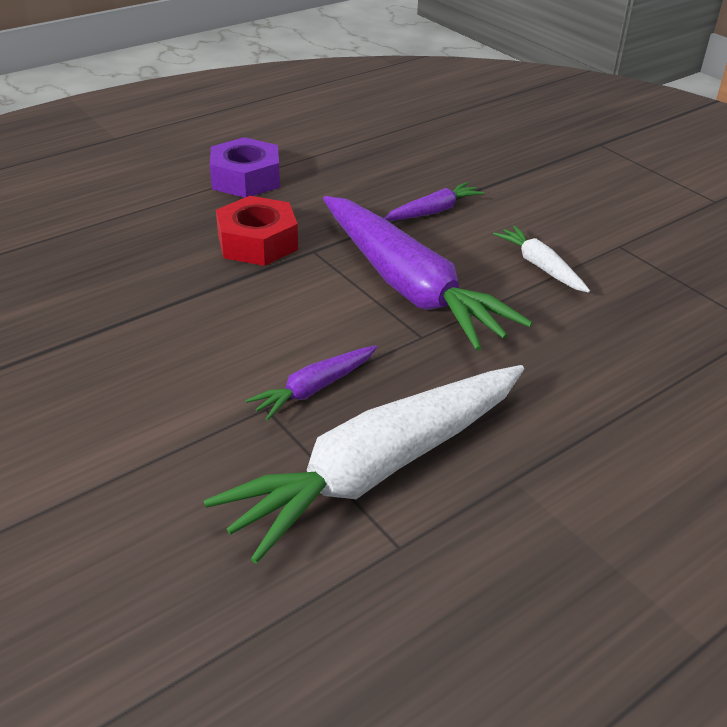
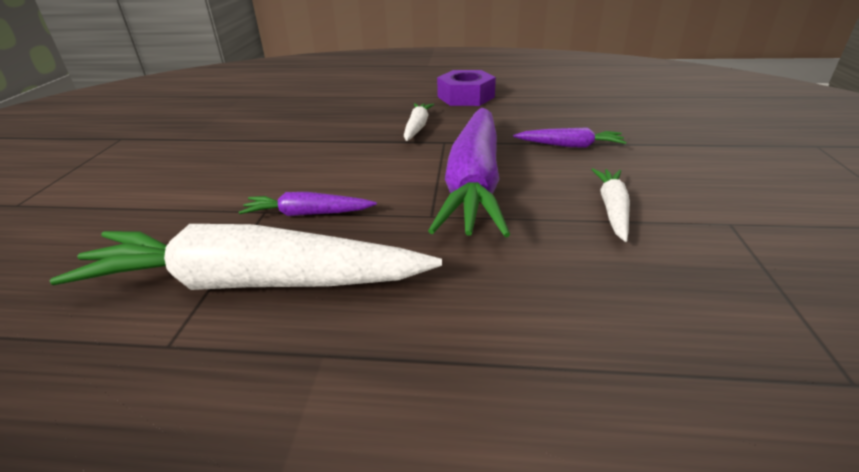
camera: 45 degrees right, 5 degrees down
(257, 242) = (417, 127): red nut -> white carrot

